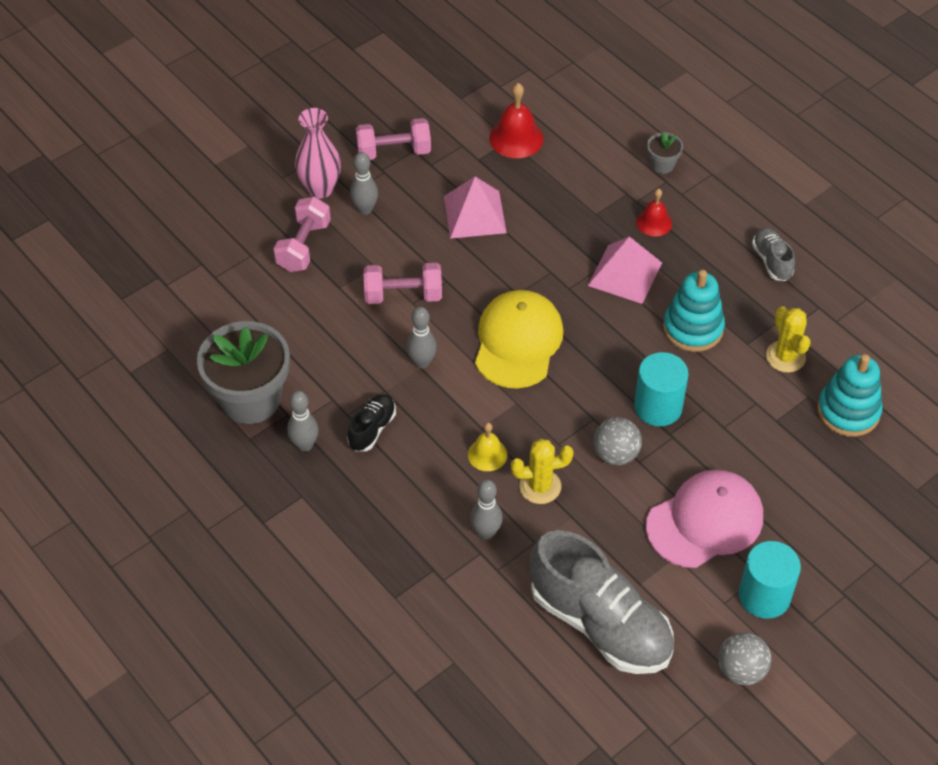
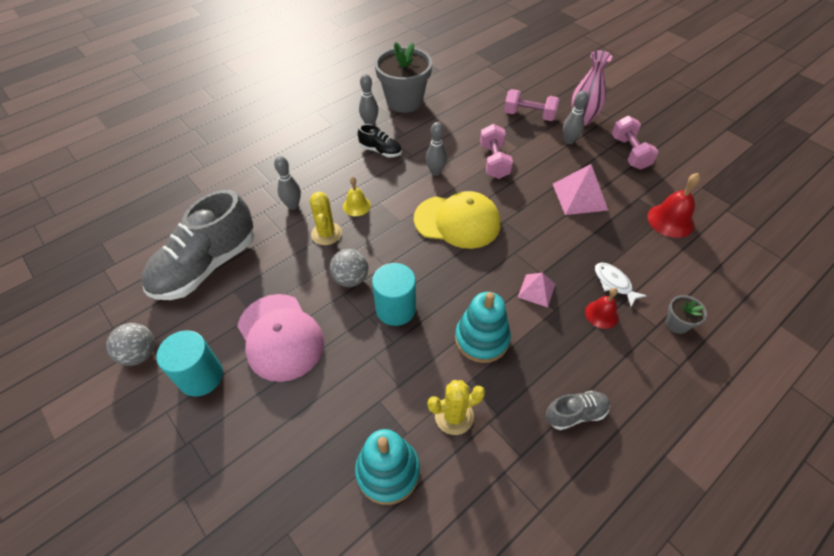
camera: 90 degrees right, 0 degrees up
(612, 205) = (614, 283): none -> white fish
(624, 274) = (536, 290): pink pyramid -> pink pyramid, size x0.61

